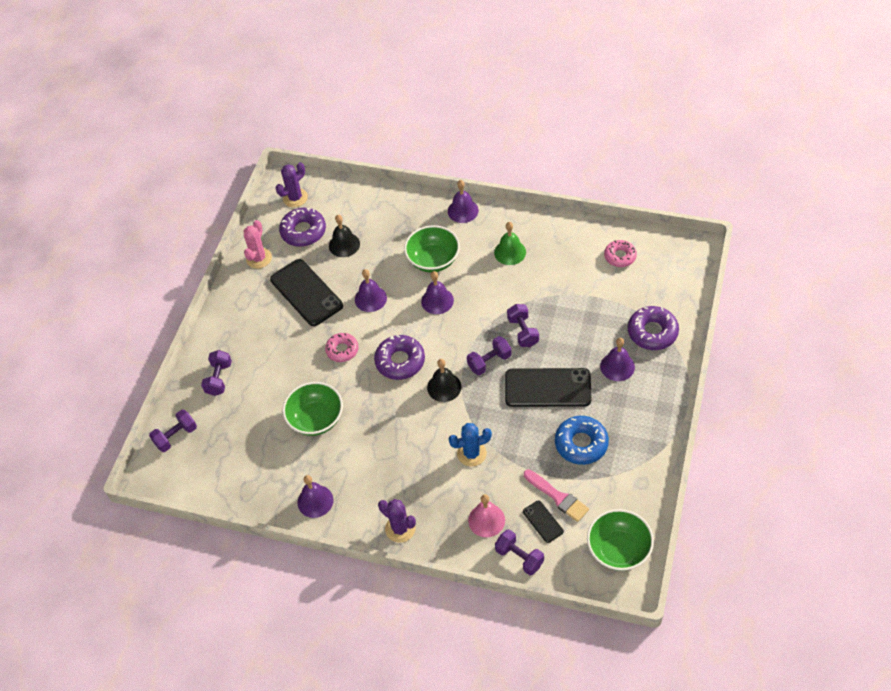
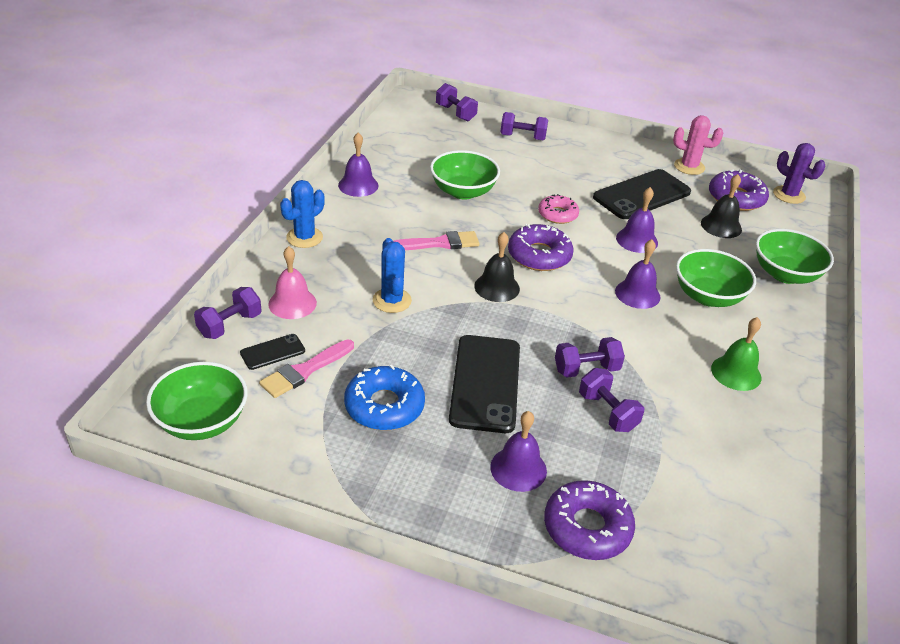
camera: 85 degrees right, 15 degrees down
(394, 429) = (439, 243): none -> pink brush
(400, 213) = (785, 274): none -> green bowl
(400, 528) = (304, 237): purple cactus -> blue cactus
(463, 211) = (806, 332): purple bell -> none
(489, 362) = (534, 331): purple dumbbell -> purple dumbbell (607, 412)
(620, 256) = (751, 508): pink donut -> none

